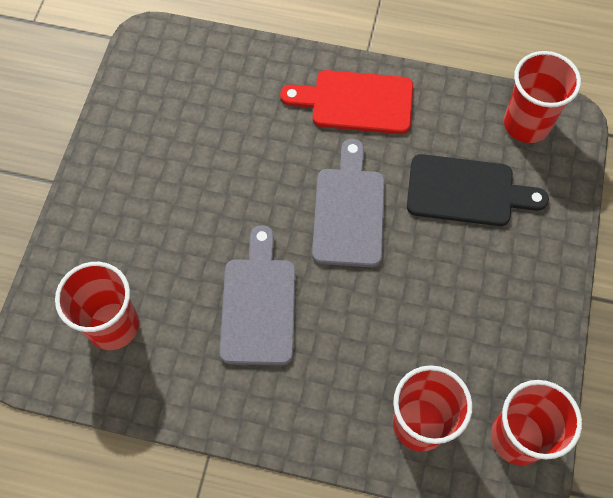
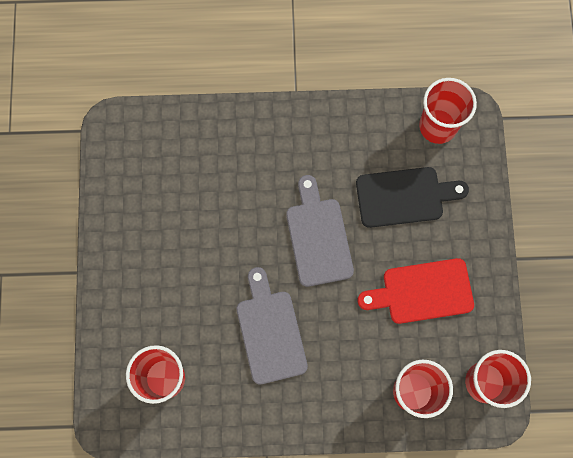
camera: 15 degrees left, 10 degrees up
(356, 102) = (299, 140): red cutting board -> red cutting board (422, 291)

